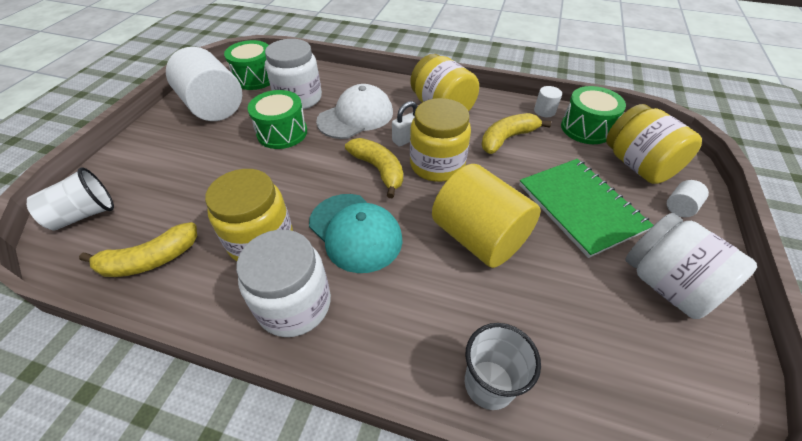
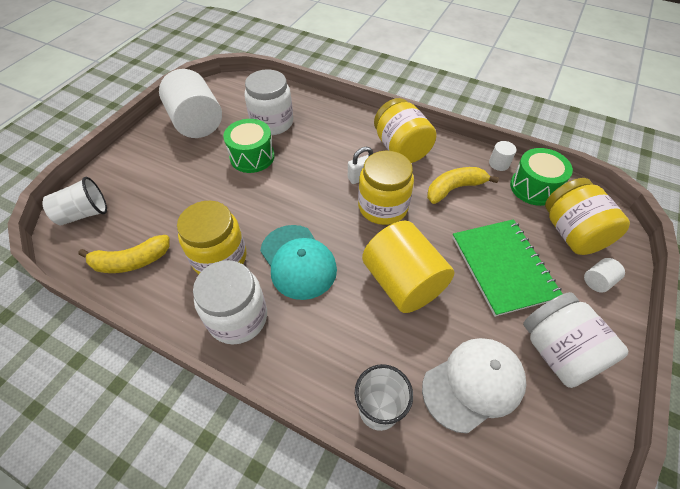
camera: 10 degrees right, 5 degrees up
(255, 78) = (237, 96): green drum -> none
(356, 116) = (320, 148): white cap -> white cap (473, 384)
(378, 170) = (329, 205): yellow banana -> none

